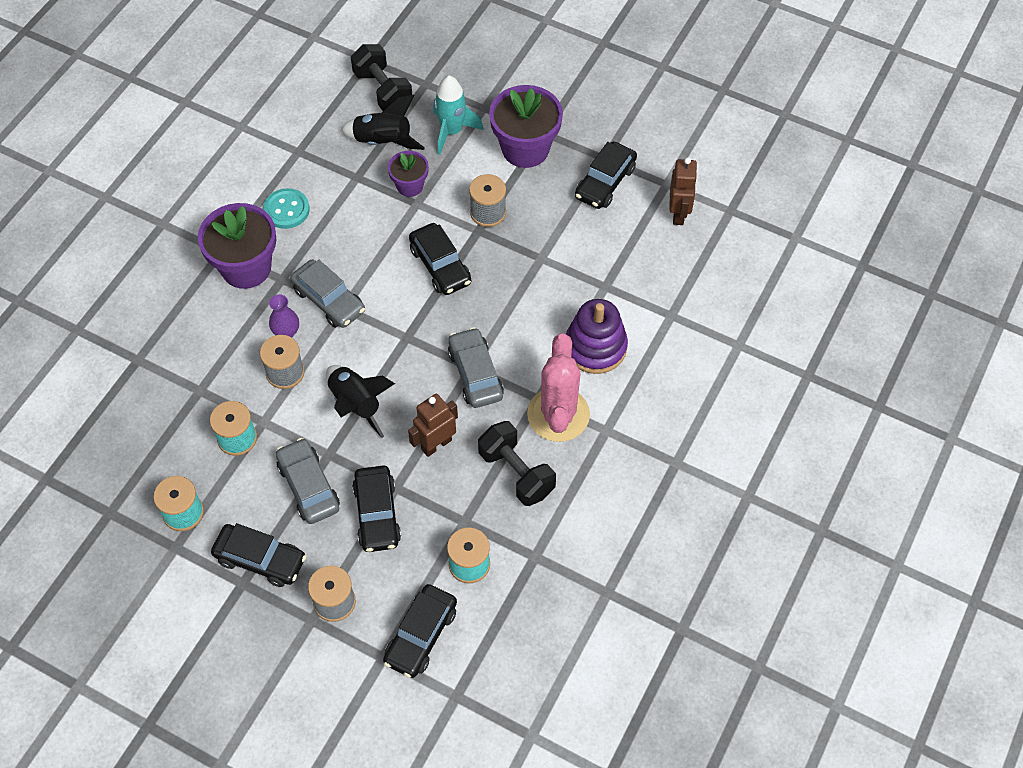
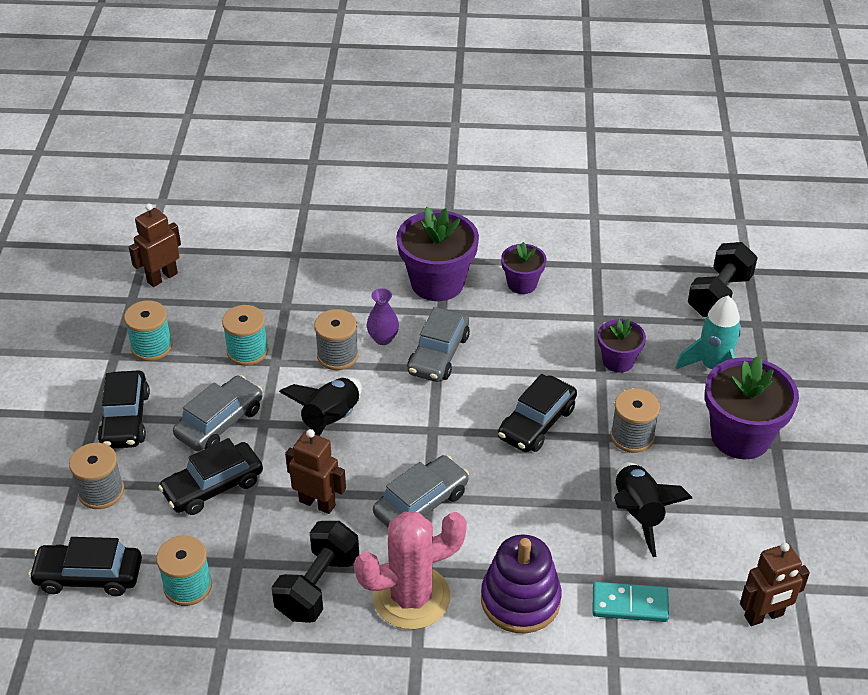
camera: 65 degrees right, 15 degrees down
(96, 477) = (162, 277): none -> brown robot
(286, 210) = (522, 284): turquoise button -> purple flower pot
(383, 142) = (656, 320): black rocket -> black rocket (638, 513)
(605, 182) = (752, 526): black car -> none
(631, 284) = (630, 604): none -> turquoise domino

